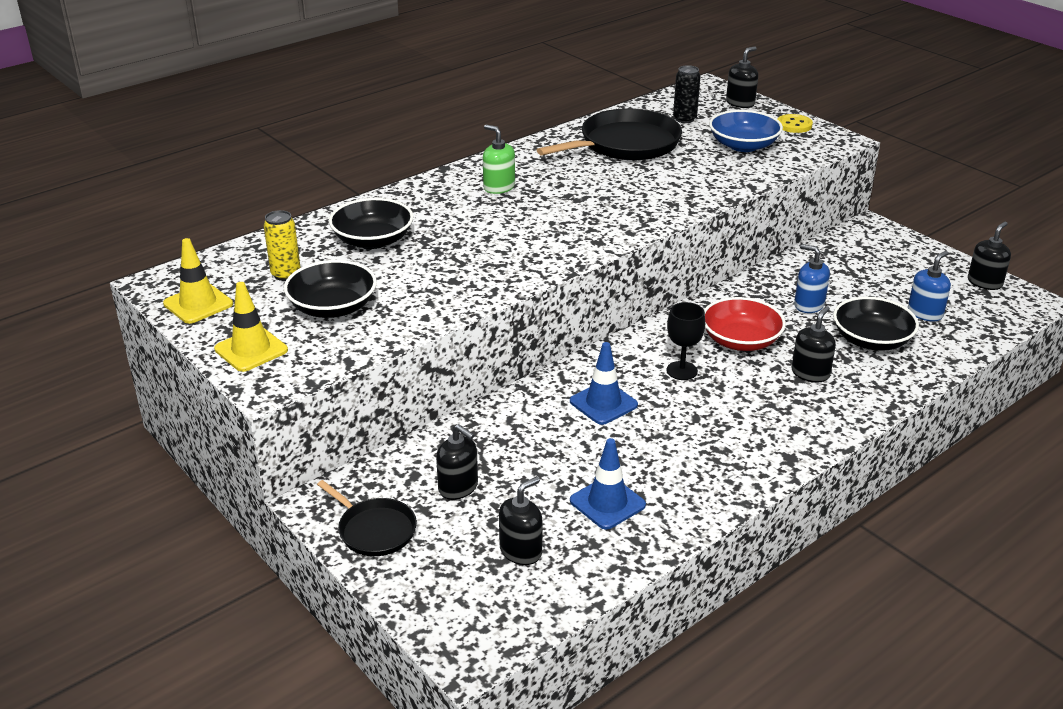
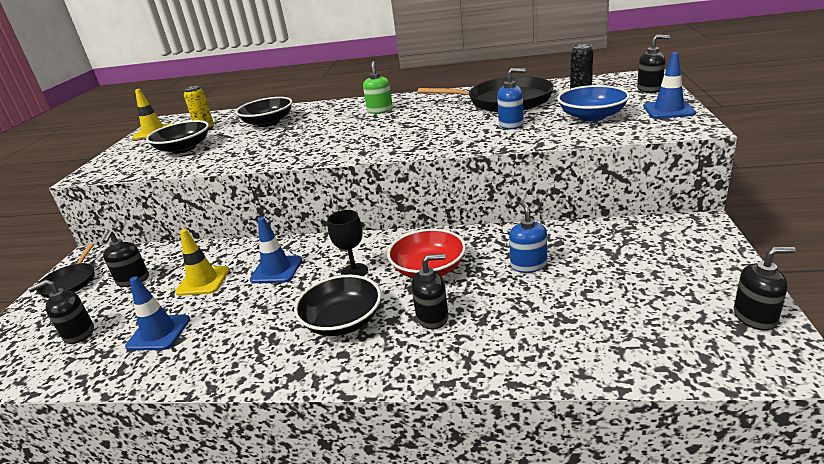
camera: 50 degrees right, 5 degrees down
(251, 350) = (120, 157): yellow traffic cone -> yellow traffic cone (203, 281)
(521, 551) = (79, 333): black soap dispenser -> black soap dispenser turned 150 degrees clockwise
(794, 125) = (668, 110): yellow button -> blue traffic cone
(871, 340) = (532, 316): black bowl -> black bowl (342, 321)
(925, 313) = (629, 317): blue soap dispenser -> blue soap dispenser (511, 124)

